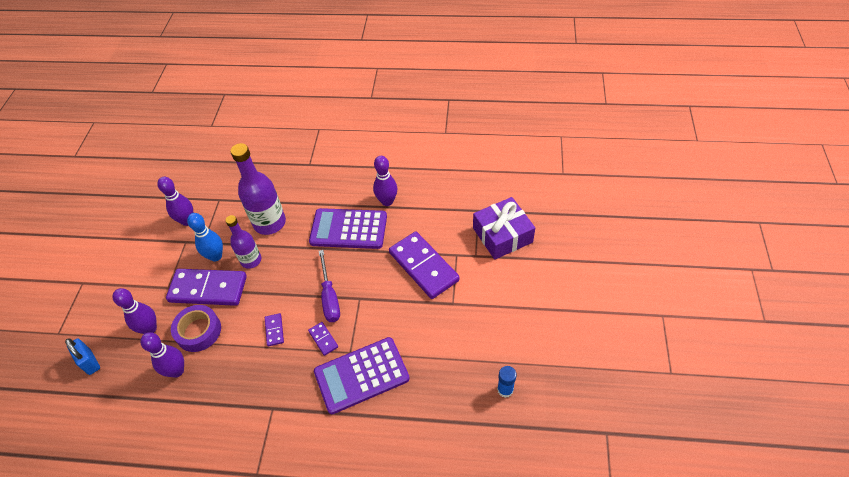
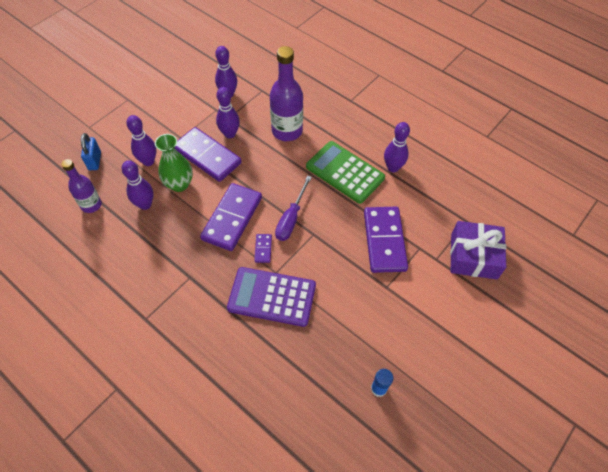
camera: 30 degrees right, 5 degrees up
(198, 331) = (179, 184): purple tape -> green vase
(216, 256) = (230, 134): blue bowling pin -> purple bowling pin
(251, 260) = (253, 153): purple bottle -> purple bottle (91, 205)
(274, 330) = (232, 218): purple domino -> purple domino, size x2.31
(348, 229) = (344, 172): purple calculator -> green calculator

